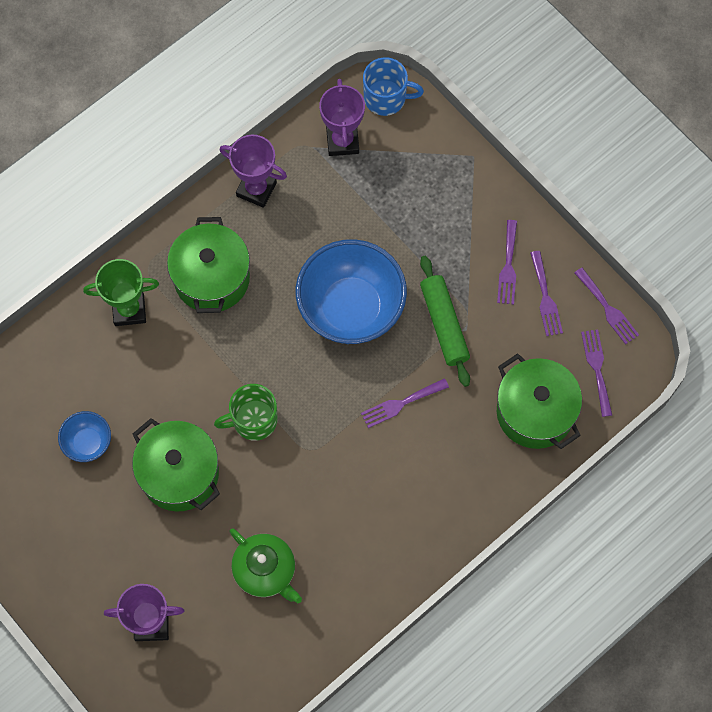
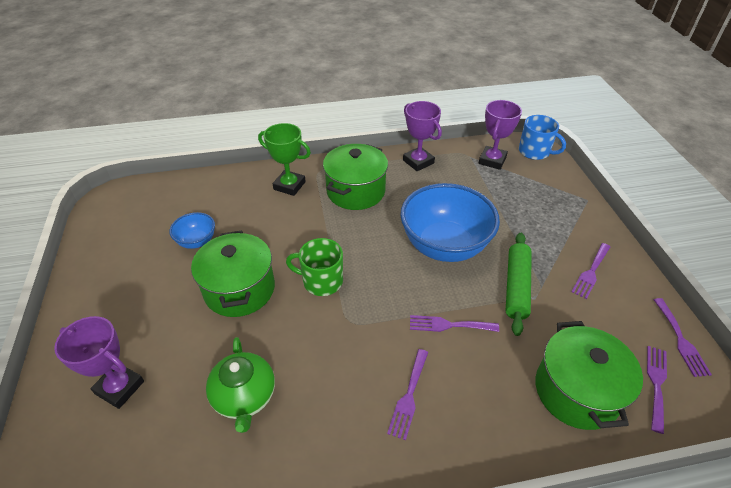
camera: 30 degrees right, 25 degrees down
(545, 297) = (619, 306): purple fork -> purple fork (409, 396)

